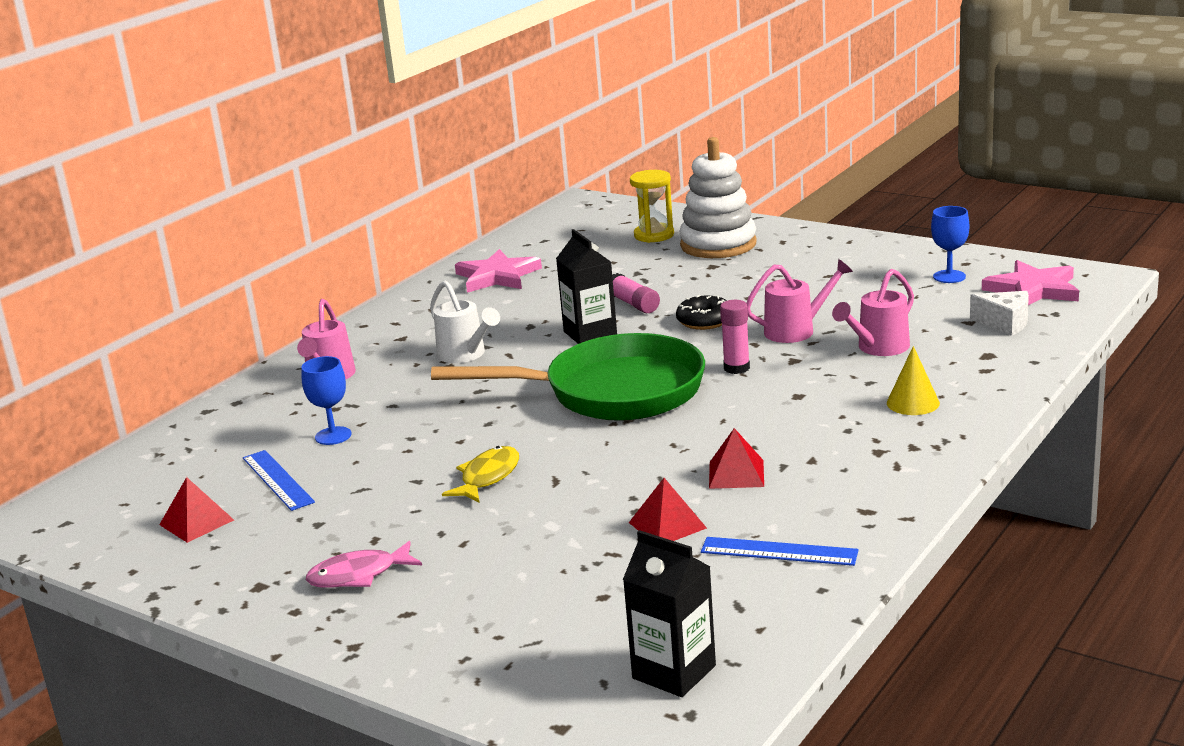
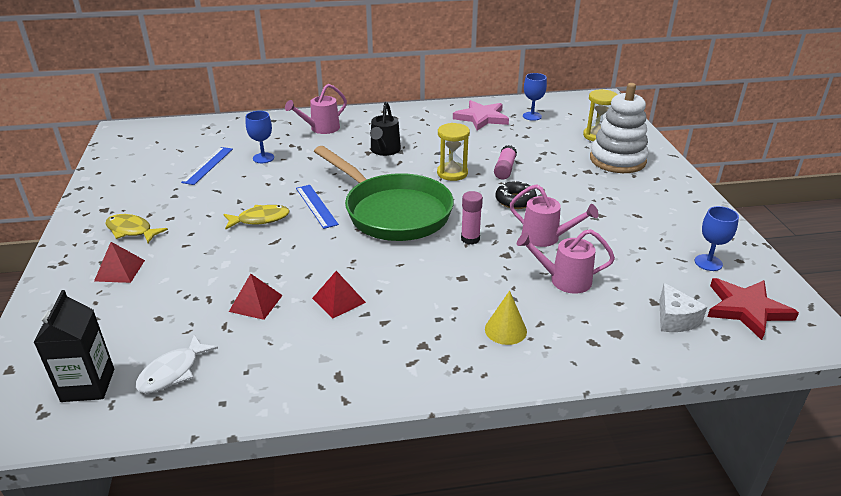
camera: 45 degrees right, 10 degrees up
(196, 522) = (152, 165): red pyramid -> red pyramid (119, 270)
(359, 575) = (131, 230): pink fish -> yellow fish
(465, 355) = (384, 151): white watering can -> black watering can
(548, 250) = (532, 116): none -> blue goblet
(590, 334) = (452, 173): black carton -> yellow hourglass
(725, 608) = (173, 372): none -> white fish
(779, 552) = (256, 362): blue ruler -> blue ruler (316, 206)
(1033, 289) = (746, 309): pink star -> red star

